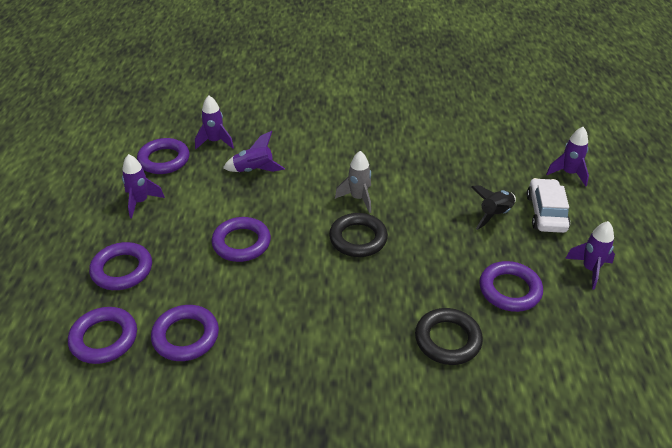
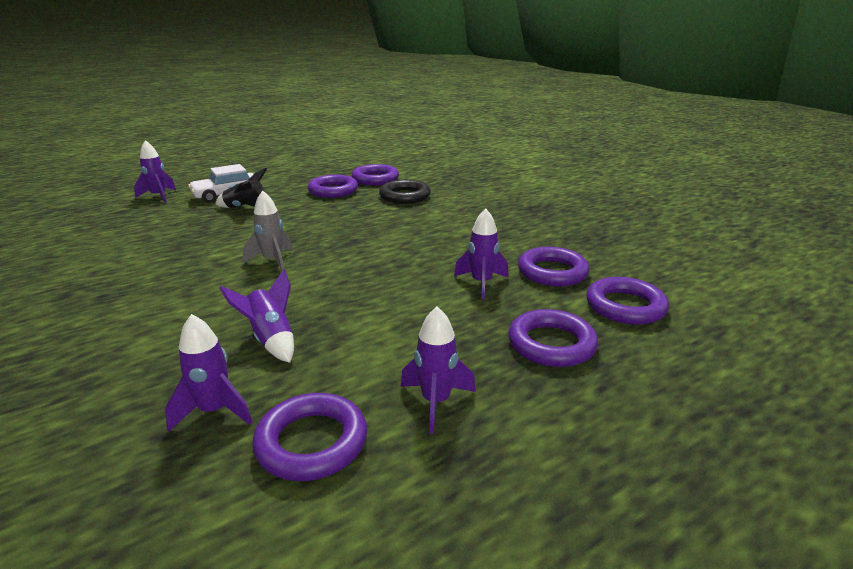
camera: 125 degrees left, 15 degrees down
(241, 243) = (413, 293): purple ring -> purple ring (375, 179)
(358, 238) = (336, 245): black ring -> none
(590, 269) = (284, 177): purple rocket -> purple rocket (481, 283)

